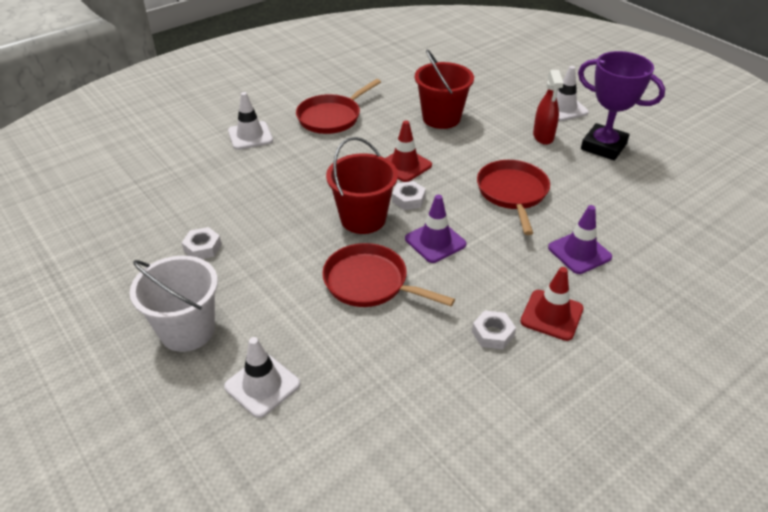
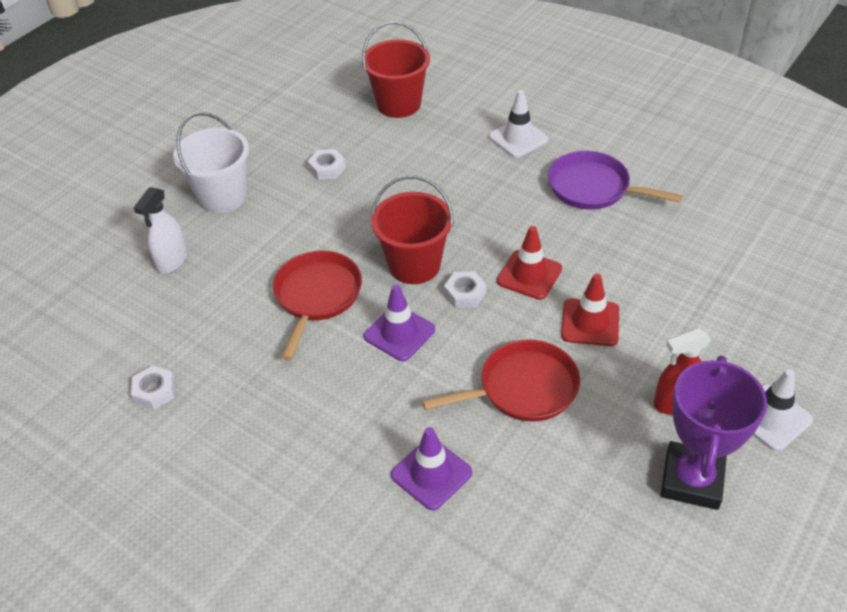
camera: 75 degrees right, 5 degrees up
(262, 385) = (172, 261): white traffic cone -> white spray bottle
(331, 117) = (593, 188): red pan -> purple pan
(441, 118) = (654, 285): red bucket -> red bucket (398, 104)
(493, 334) = (271, 410): white nut -> white nut (155, 391)
(551, 315) = (313, 458): red traffic cone -> red traffic cone (590, 322)

